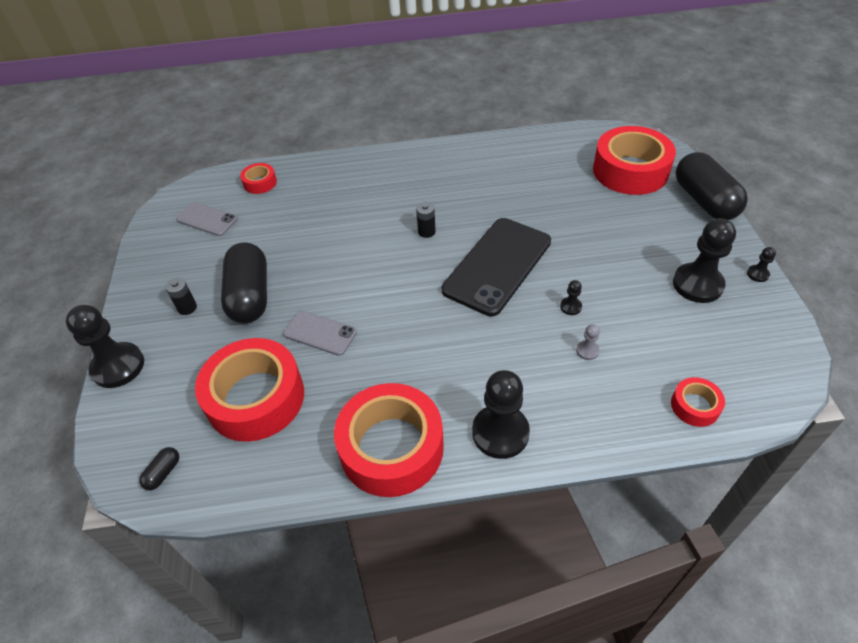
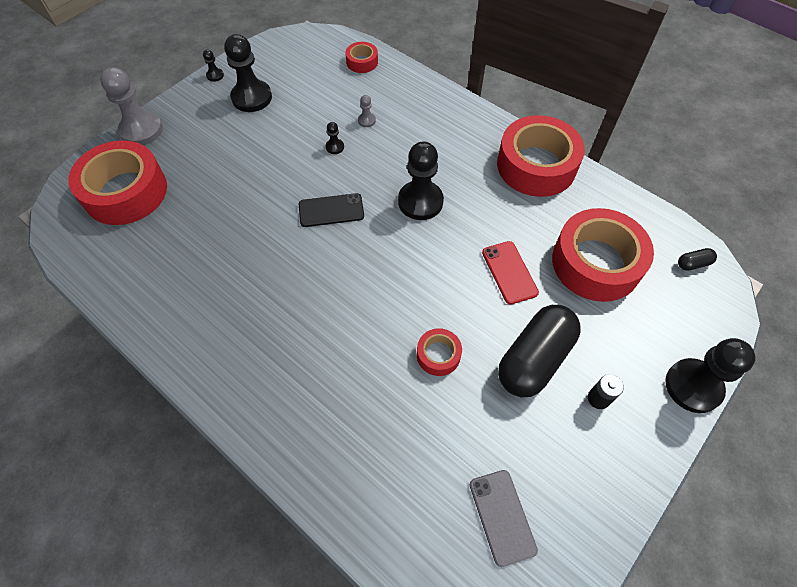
camera: 135 degrees left, 10 degrees up
(260, 183) = (399, 522): red tape -> red tape (438, 355)
(320, 333) = (509, 272): grey phone -> red phone
(426, 232) = (334, 286): black battery -> none
(497, 265) = (331, 210): black phone -> black phone, size x0.52
(500, 433) = (469, 126): black pawn -> black pawn (420, 201)
(704, 201) = (141, 130): black capsule -> grey pawn

